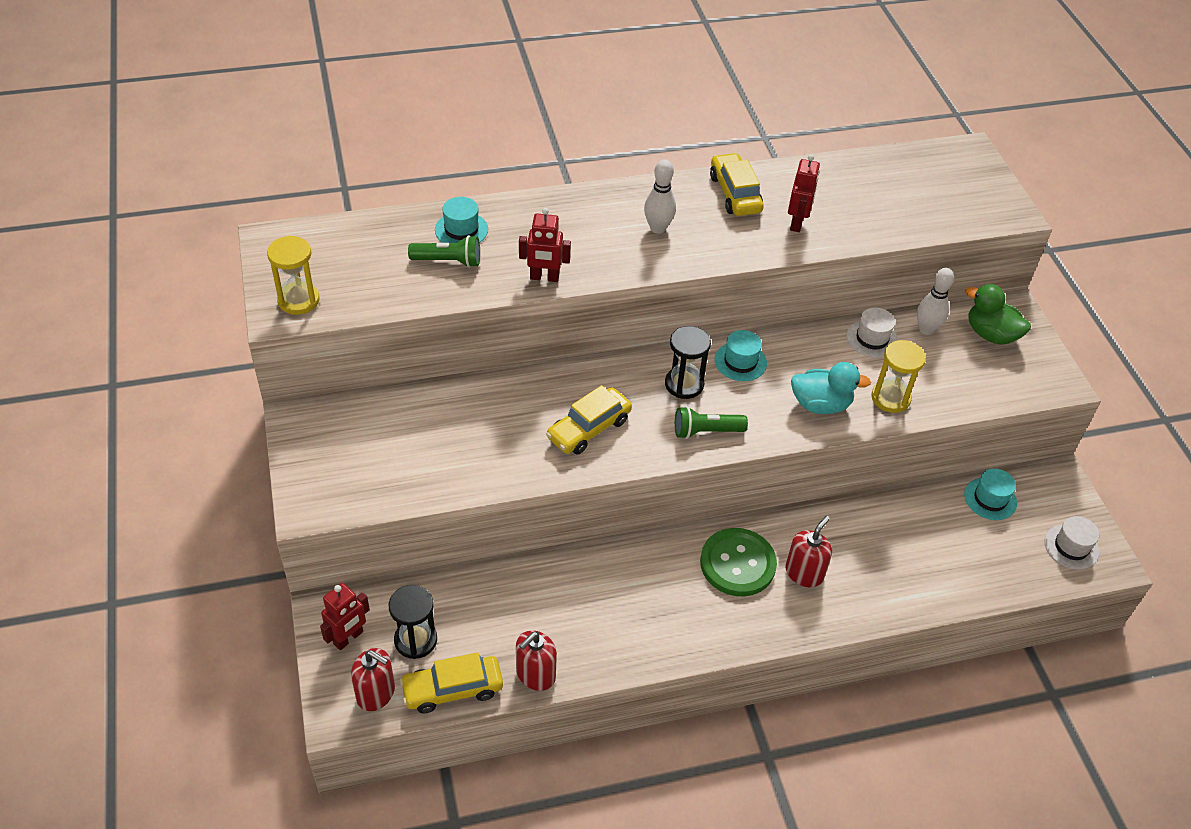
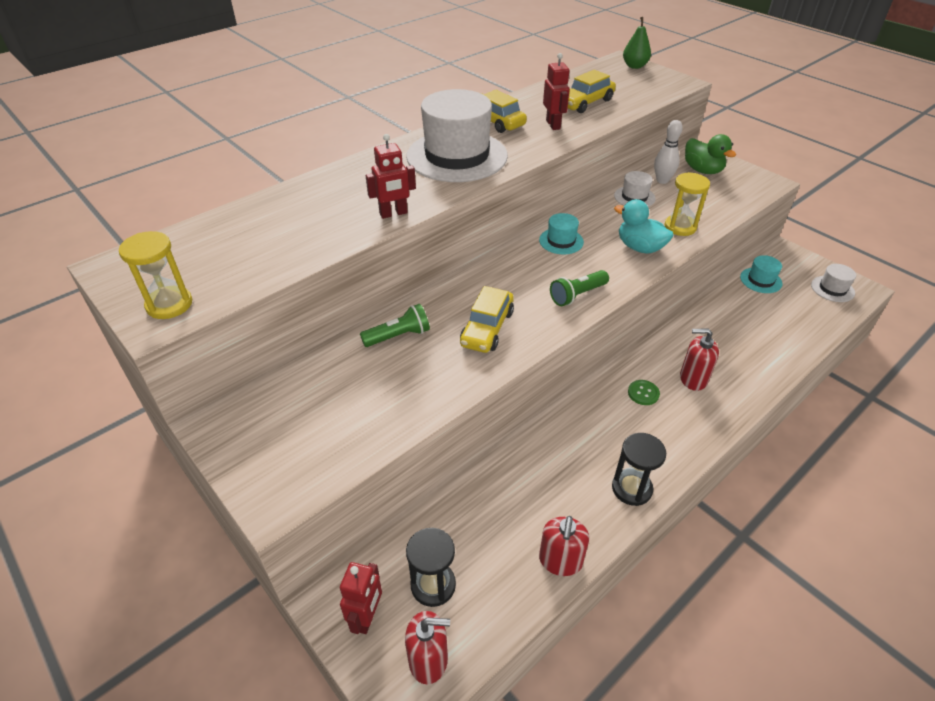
camera: 25 degrees left, 5 degrees down
(448, 261) = (299, 229): green flashlight -> green flashlight (398, 336)
(452, 689) = (498, 615): yellow car -> yellow car (585, 103)
(461, 230) = (295, 204): turquoise hat -> none
(658, 228) = (457, 156): white bowling pin -> white hat
(684, 384) = (534, 270): black hourglass -> black hourglass (631, 488)
(737, 564) = (643, 393): green button -> green button, size x0.47
(804, 573) = (693, 379): red soap dispenser -> red soap dispenser turned 90 degrees counterclockwise
(820, 404) = (640, 247): turquoise duck -> turquoise duck turned 120 degrees counterclockwise
(977, 167) = (634, 66): none -> green pear
(990, 334) = (702, 170): green duck -> green duck turned 135 degrees counterclockwise

